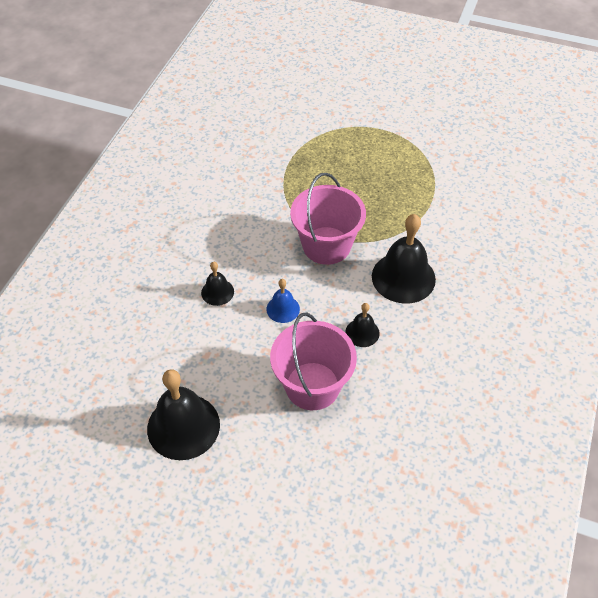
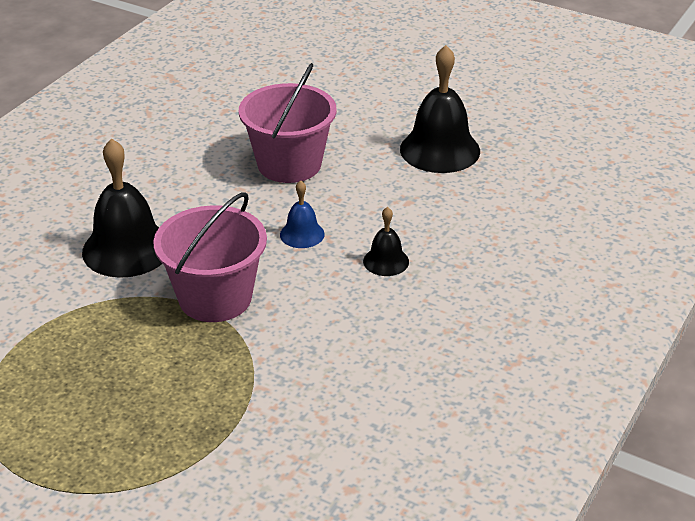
camera: 170 degrees left, 15 degrees down
(362, 332) = (210, 201): black bell -> none

